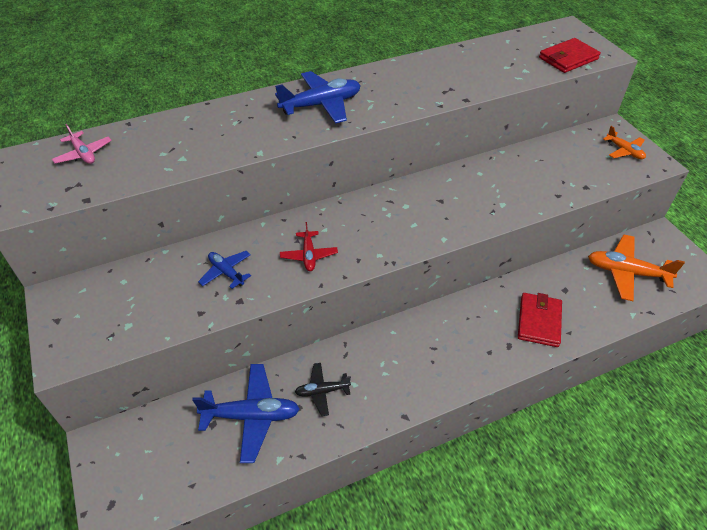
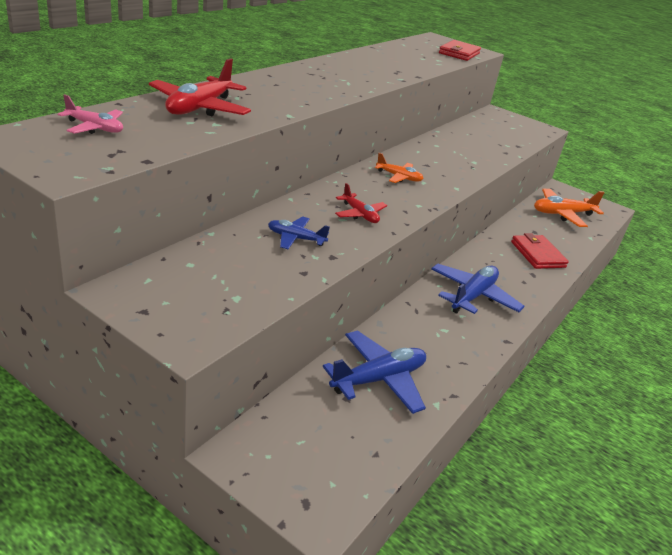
camera: 35 degrees left, 15 degrees down
(188, 135) = (200, 108): none -> red plane
(321, 105) = (304, 83): blue plane -> blue plane (473, 296)
(322, 391) = (423, 342): black plane -> none
(624, 151) = (519, 124): orange plane -> orange plane (399, 177)

